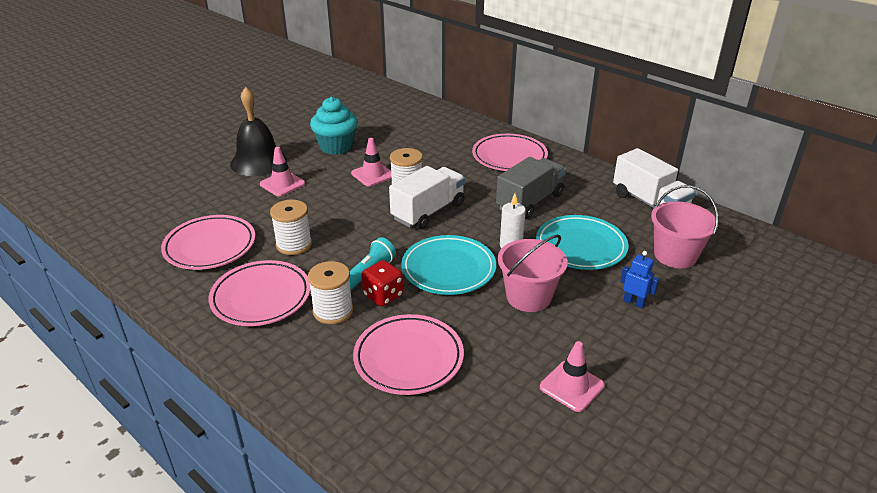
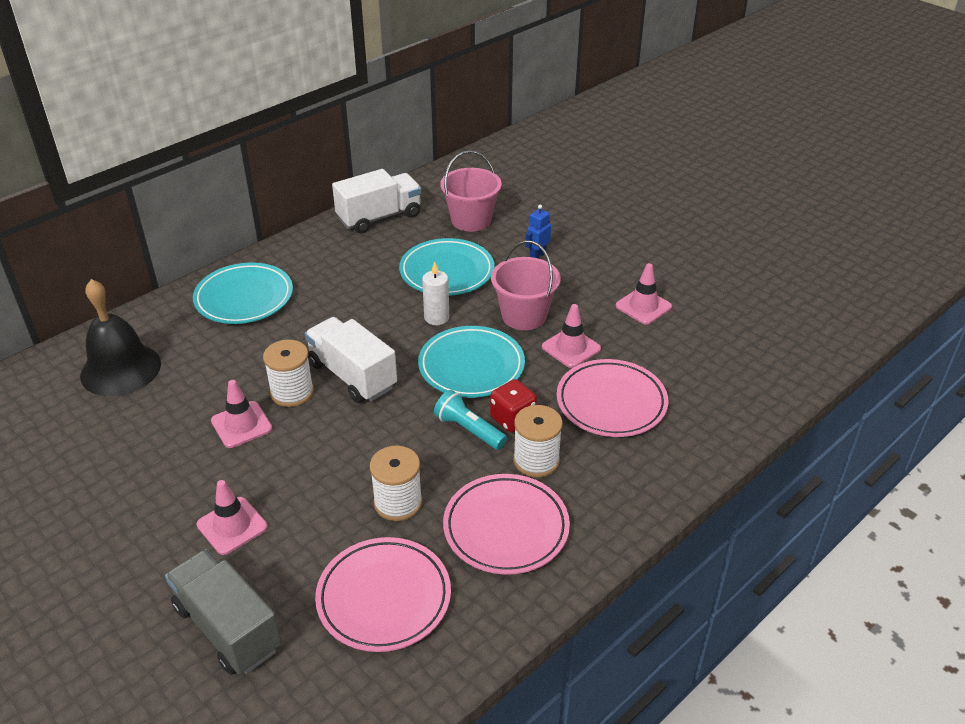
camera: 85 degrees left, 5 degrees up
(258, 161) = (145, 563): black bell -> black bell (120, 369)
(336, 147) = (138, 466): turquoise cupcake -> none
(486, 329) = (571, 348): none -> pink traffic cone
(509, 157) = (244, 298): pink plate -> turquoise plate
(530, 202) = (354, 294): grey truck -> grey truck (228, 628)

